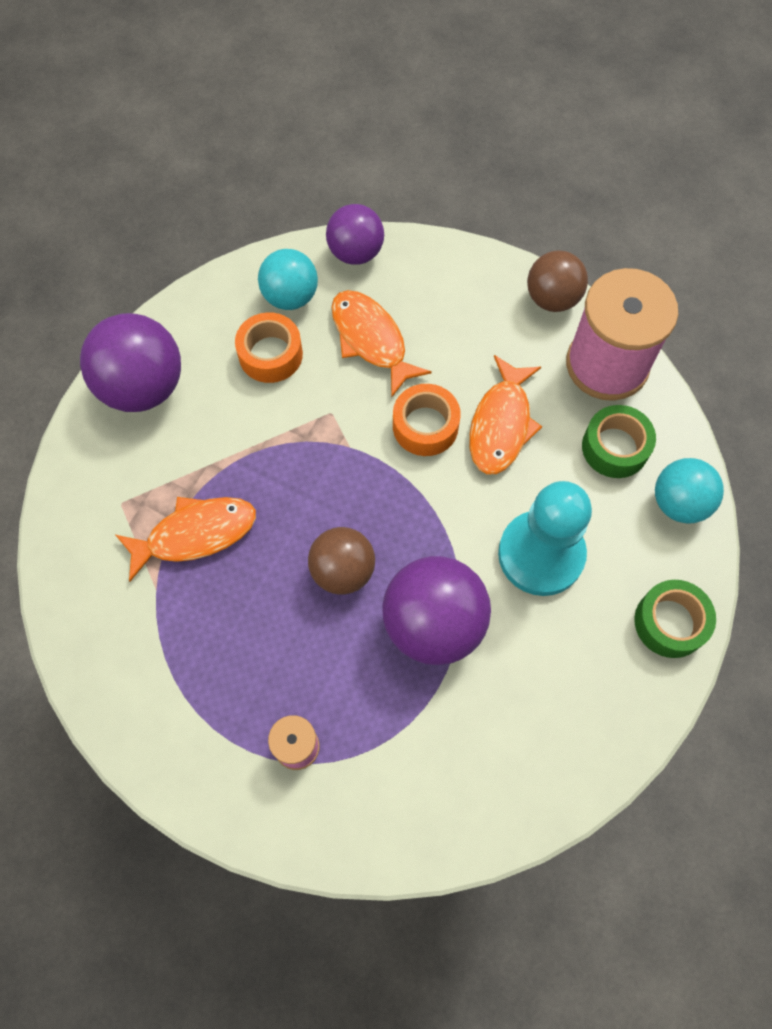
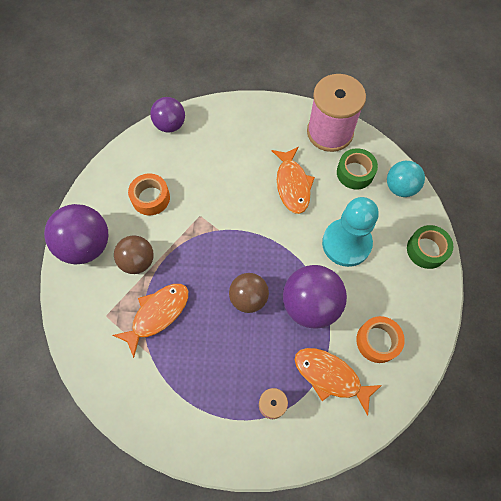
camera: 25 degrees left, 0 degrees up
(290, 296) = (146, 162): turquoise ball -> none
(371, 340) = (202, 168): orange fish -> orange fish (330, 376)
(425, 426) = (253, 202): orange tape -> orange tape (377, 341)
(552, 298) = (285, 109): brown ball -> brown ball (138, 261)

